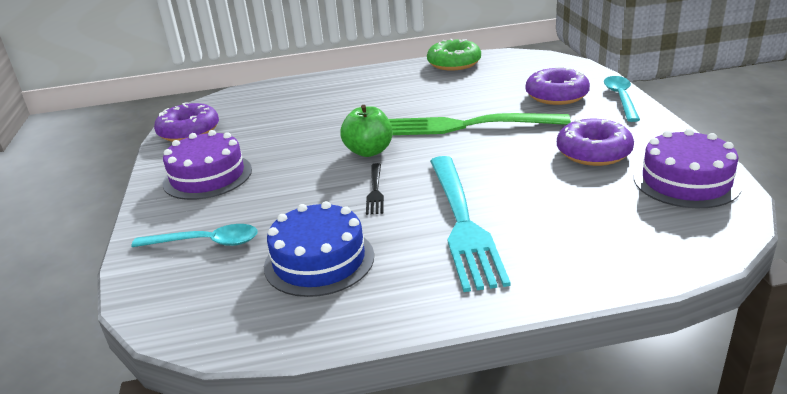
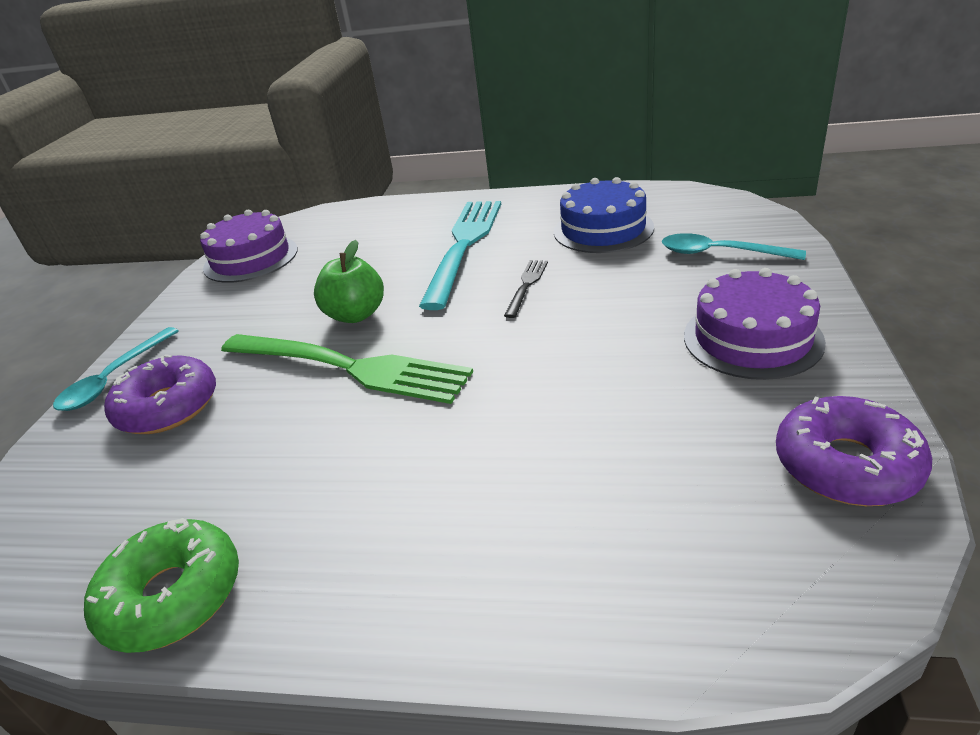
camera: 160 degrees left, 5 degrees up
(369, 151) = (508, 344): green apple -> green apple (356, 315)
(593, 152) = (271, 298): purple donut -> none

